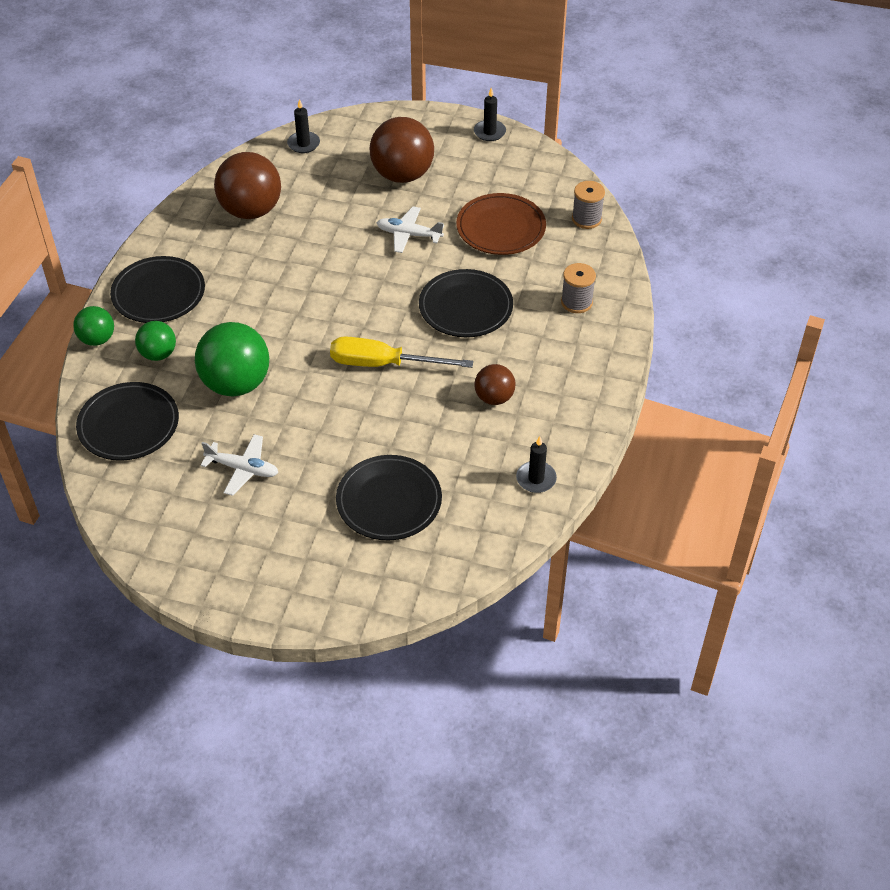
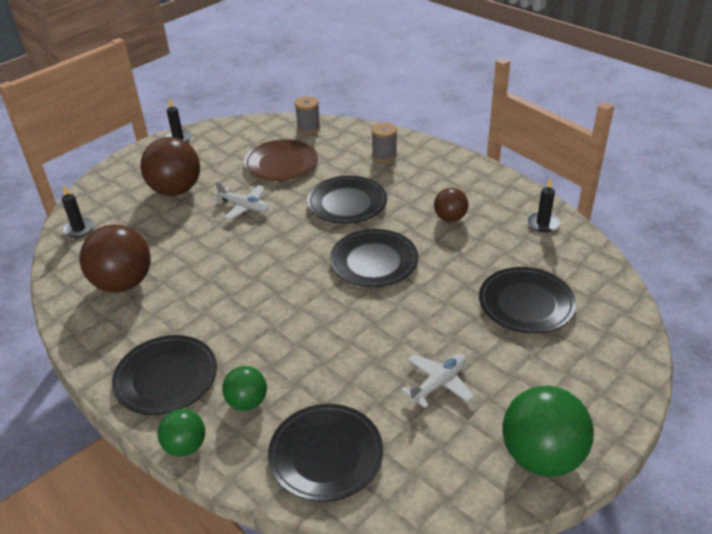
camera: 60 degrees left, 10 degrees down
(236, 384) = (329, 357): green ball -> green ball (541, 456)
(383, 364) = (374, 261): yellow screwdriver -> black plate
(409, 235) = (244, 206): white plane -> white plane turned 105 degrees counterclockwise

